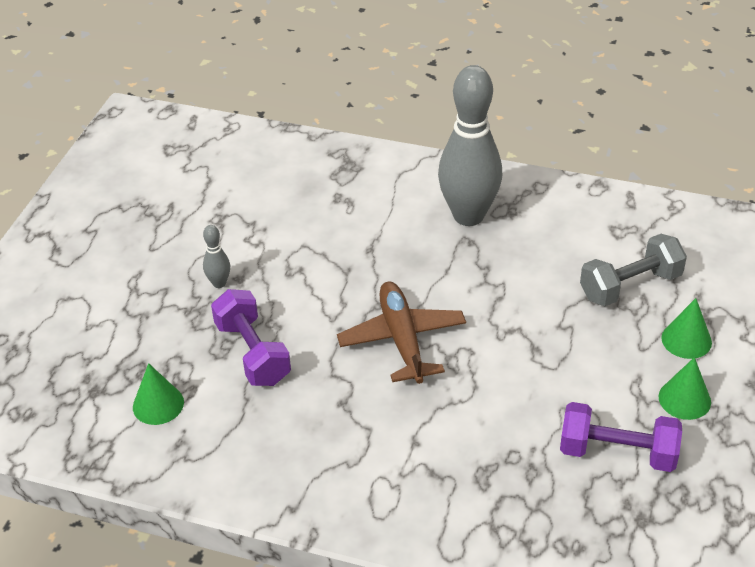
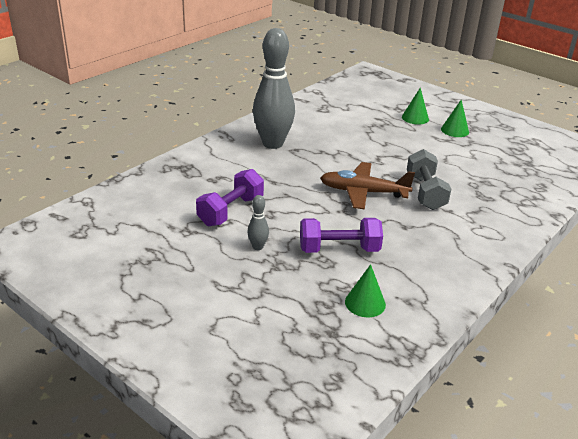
camera: 70 degrees left, 10 degrees down
(617, 452) = (483, 156): purple dumbbell -> purple dumbbell (231, 211)
(630, 286) = (367, 119): grey dumbbell -> grey dumbbell (425, 192)

